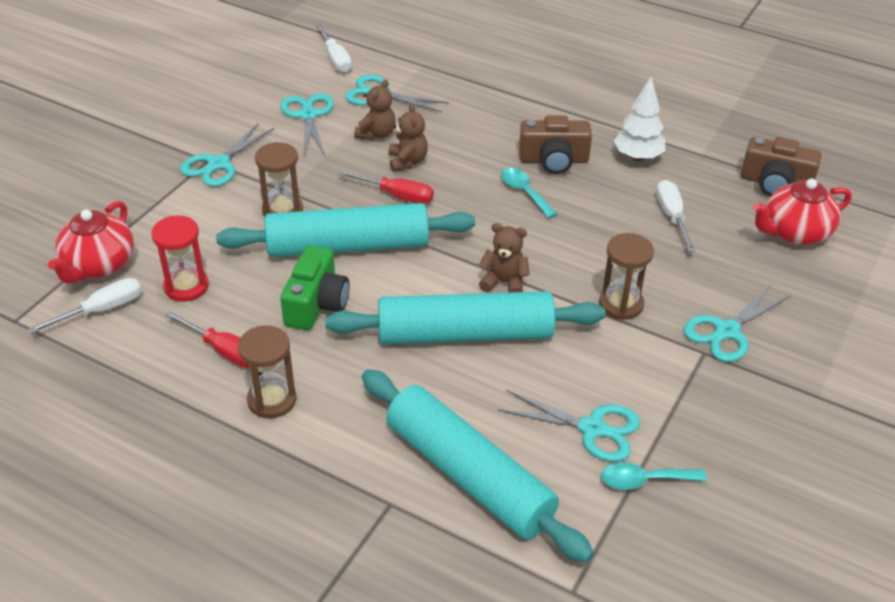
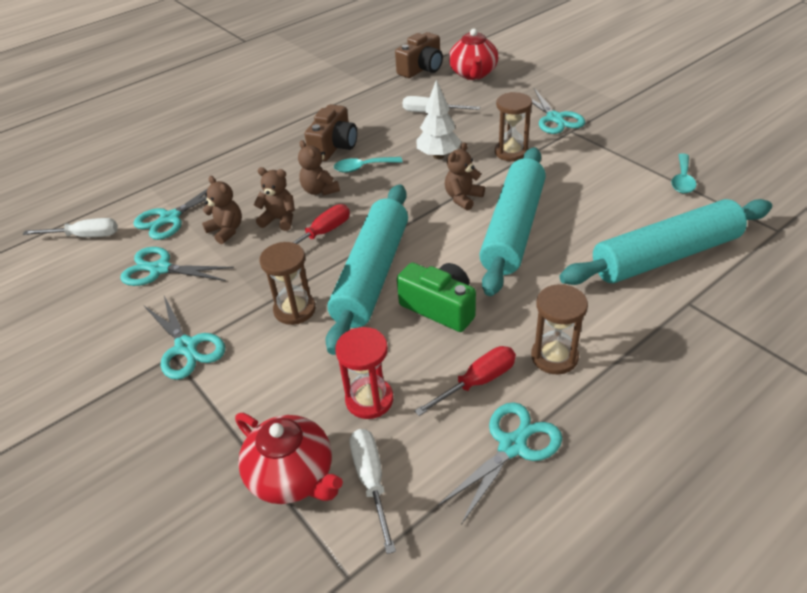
camera: 65 degrees left, 0 degrees up
(468, 173) = (320, 190): none -> brown teddy bear
(592, 429) = (630, 190): turquoise scissors -> turquoise scissors (512, 446)
(637, 157) = (357, 111): white tree -> white tree (438, 156)

